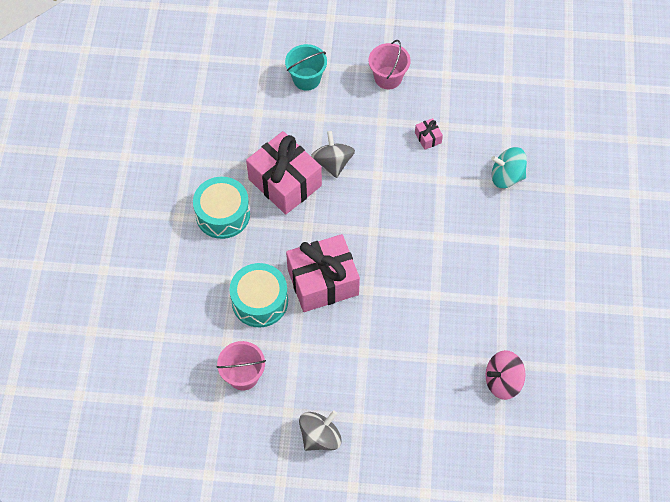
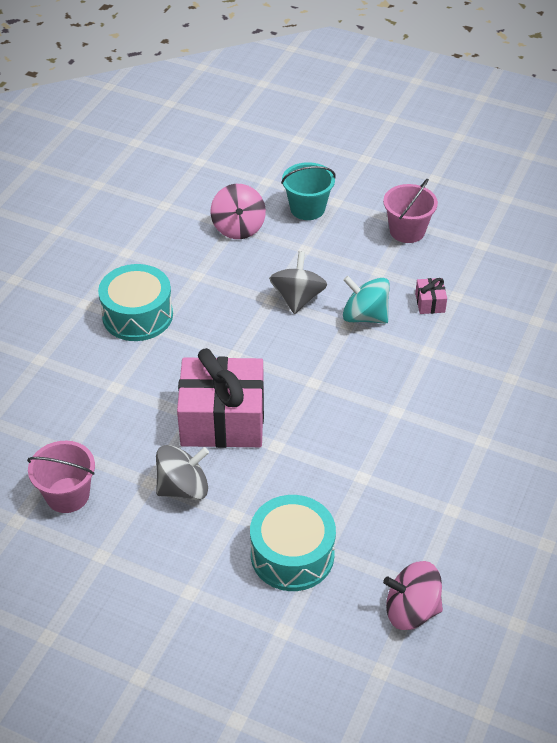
camera: 20 degrees right, 15 degrees down
(260, 301) = (133, 418): turquoise drum -> turquoise drum (292, 555)
(262, 112) = (238, 228): none -> pink spinning top
(285, 182) = (229, 303): pink gift -> none
(320, 437) = (127, 599): grey spinning top -> grey spinning top (183, 488)
(506, 176) = (516, 370): turquoise spinning top -> turquoise spinning top (365, 316)

